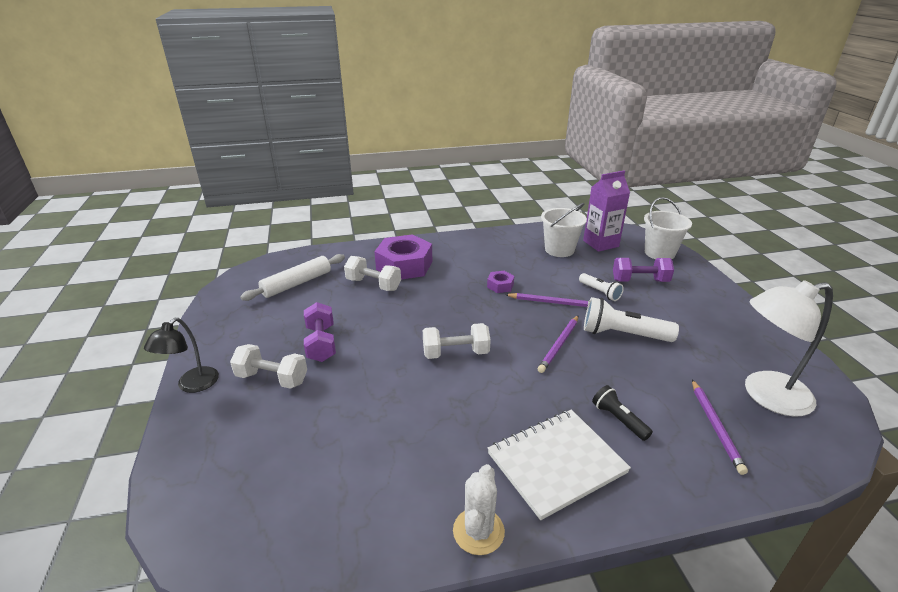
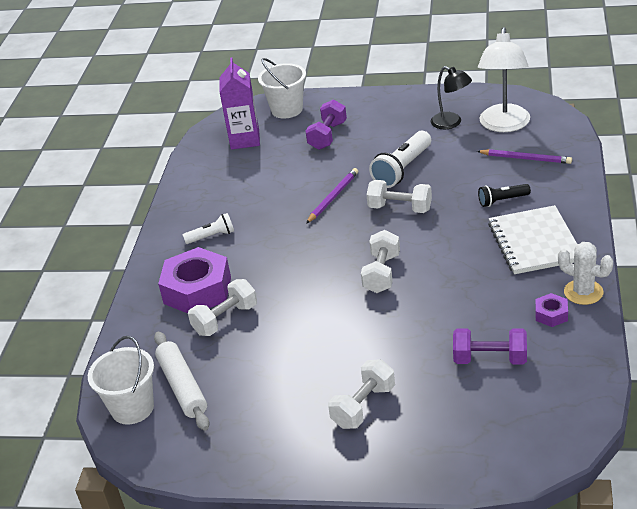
camera: 65 degrees left, 5 degrees up
(192, 385) = (347, 471): black lamp -> black lamp (451, 123)
(321, 343) = (320, 368): purple dumbbell -> purple dumbbell (490, 359)
(500, 285) = (284, 225): purple nut -> purple nut (551, 314)
(559, 250) = (239, 170): white bucket -> white bucket (132, 408)
(559, 345) = (400, 208): purple pencil -> white dumbbell
(600, 292) = (333, 164): white flashlight -> white flashlight (212, 236)

